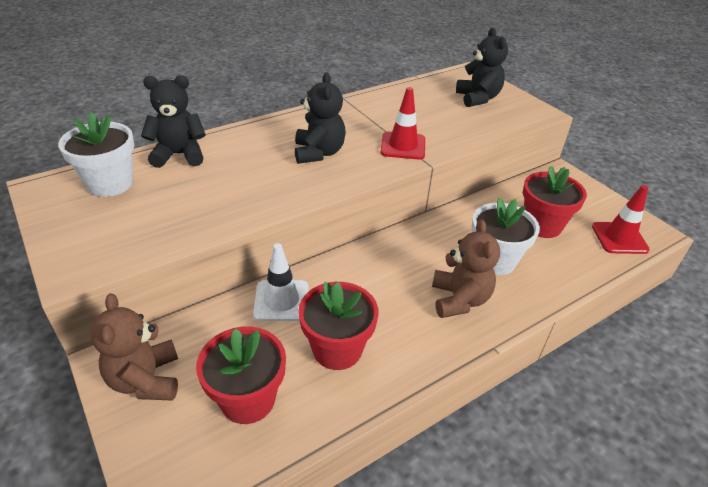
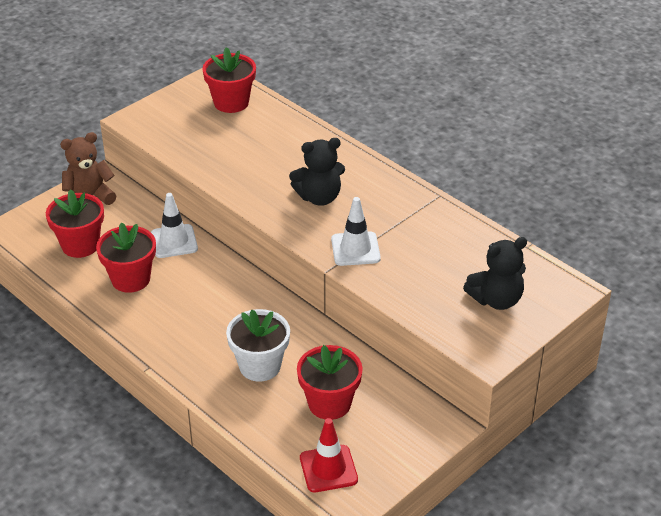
camera: 80 degrees right, 0 degrees up
(110, 183) = (231, 102): white flower pot -> red flower pot
(179, 155) = (284, 122): black teddy bear -> none
(403, 146) = (355, 249): red traffic cone -> white traffic cone
(459, 299) = (200, 344): brown teddy bear -> none

